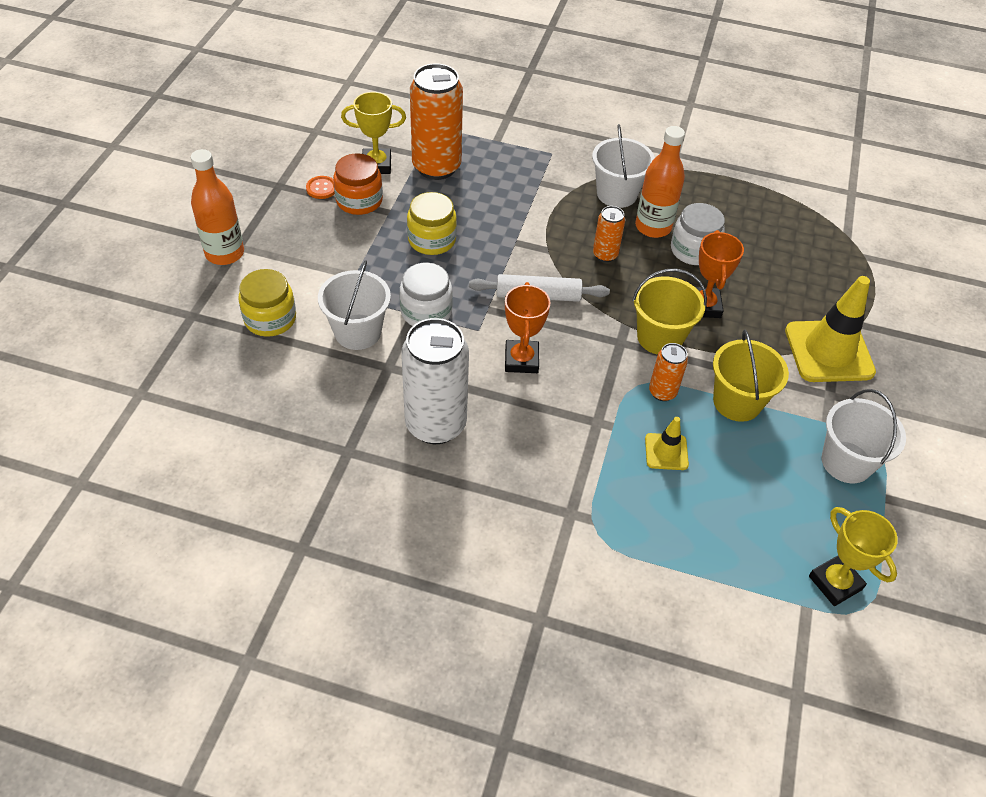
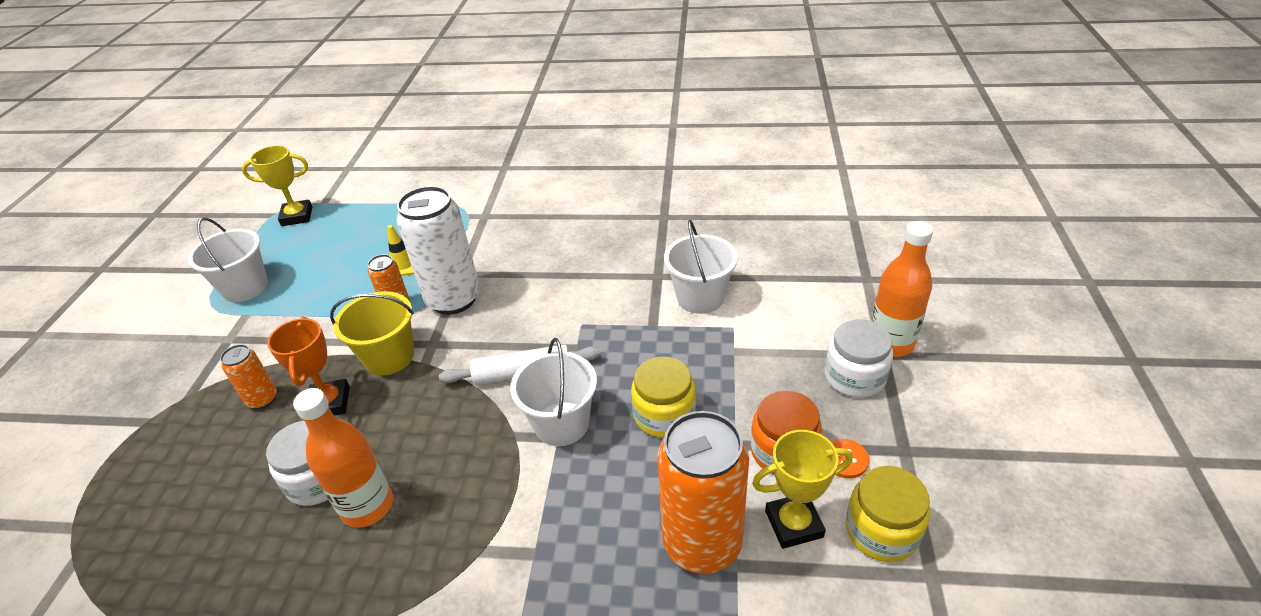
camera: 175 degrees right, 10 degrees down
(270, 319) = (791, 291): yellow jar -> yellow jar (882, 531)
(426, 312) = (640, 330): white jar -> white jar (854, 377)
(435, 424) = (600, 245): white can -> white can (453, 299)
(521, 360) = (533, 306): orange trophy -> none
(605, 255) = (440, 445): orange can -> orange can (263, 399)
(617, 194) = (413, 559): white bucket -> white bucket (561, 423)
(737, 402) = (326, 313): yellow bucket -> none
(829, 351) = (204, 381): yellow traffic cone -> none
(835, 583) = (297, 216): yellow trophy -> yellow trophy turned 60 degrees counterclockwise

